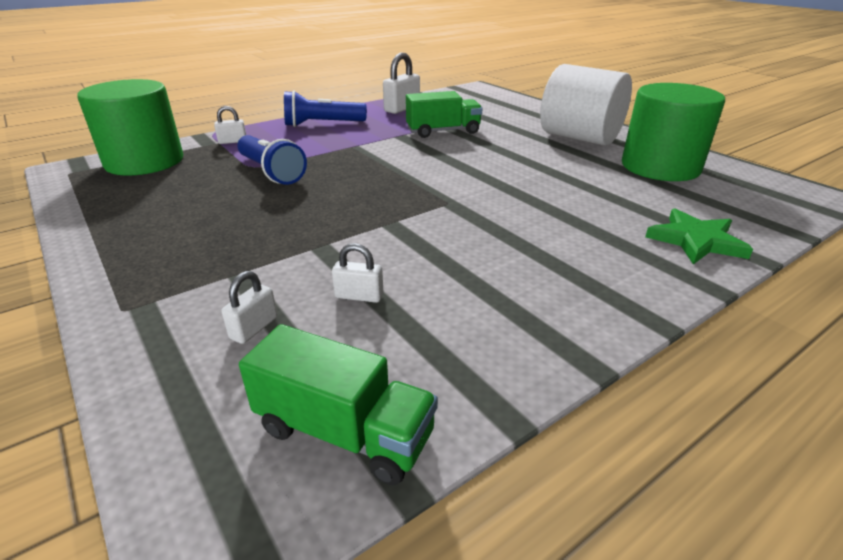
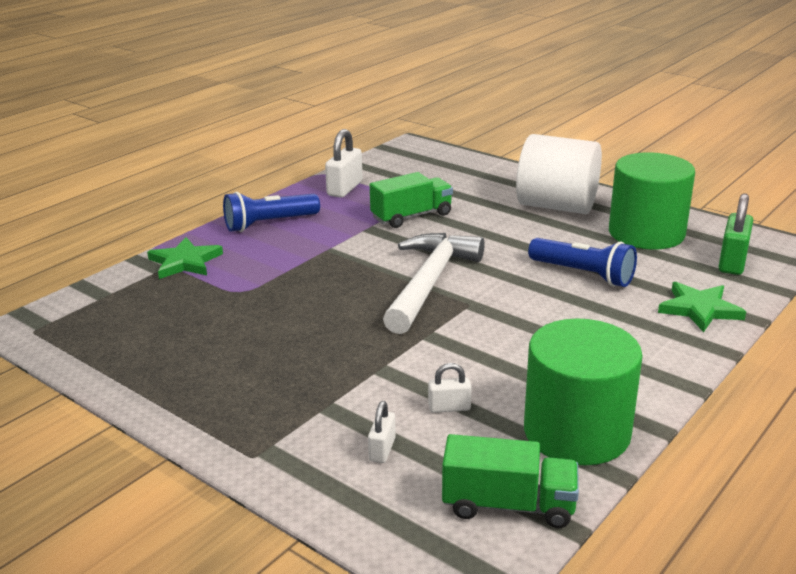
camera: 15 degrees left, 5 degrees down
(144, 162) = (108, 303): green cylinder -> green cylinder (576, 432)
(232, 141) = (185, 262): white padlock -> green star
(271, 172) = (265, 296): blue flashlight -> blue flashlight (584, 275)
(423, 180) = (429, 283): none -> white hammer
(748, 202) = (732, 262): none -> green padlock

